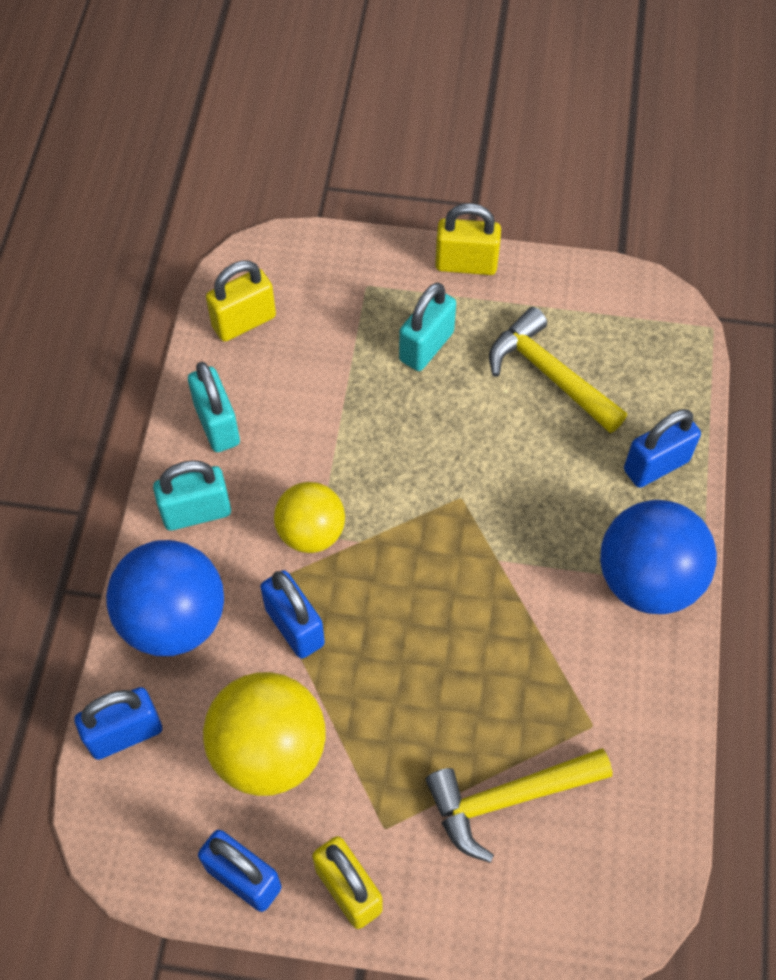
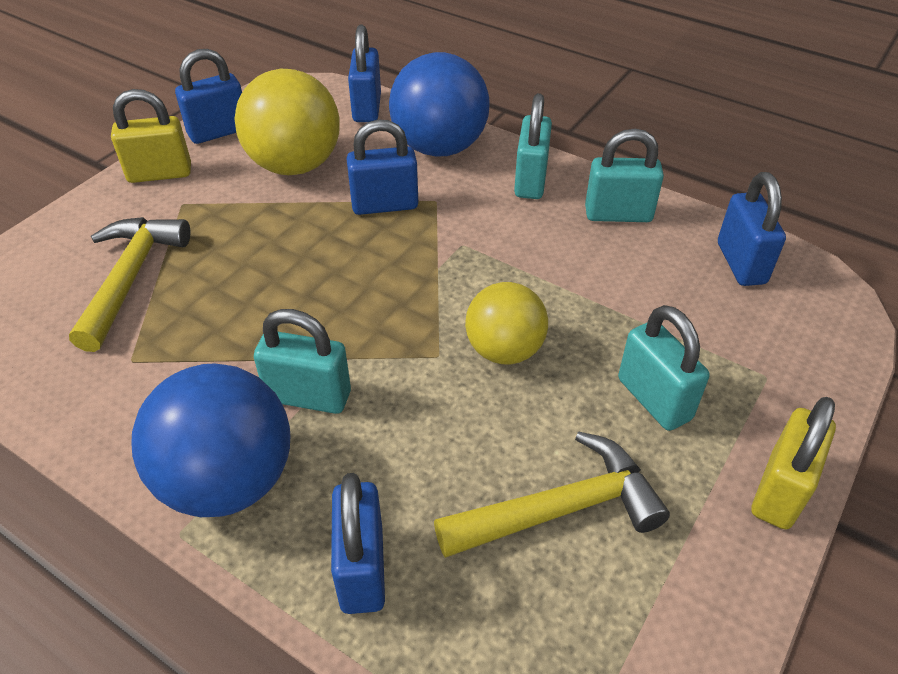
camera: 115 degrees right, 15 degrees down
(244, 322) = (740, 263): yellow padlock -> blue padlock
(311, 532) = (467, 239): yellow ball -> yellow ball (504, 350)
(550, 568) = (308, 396): none -> turquoise padlock

